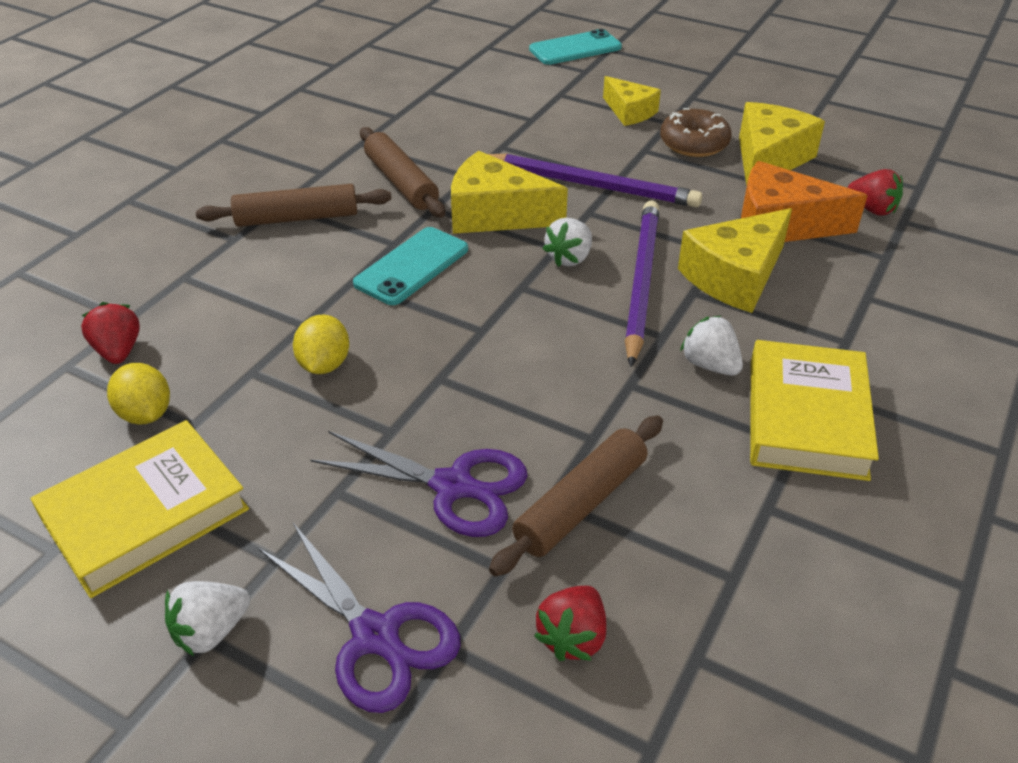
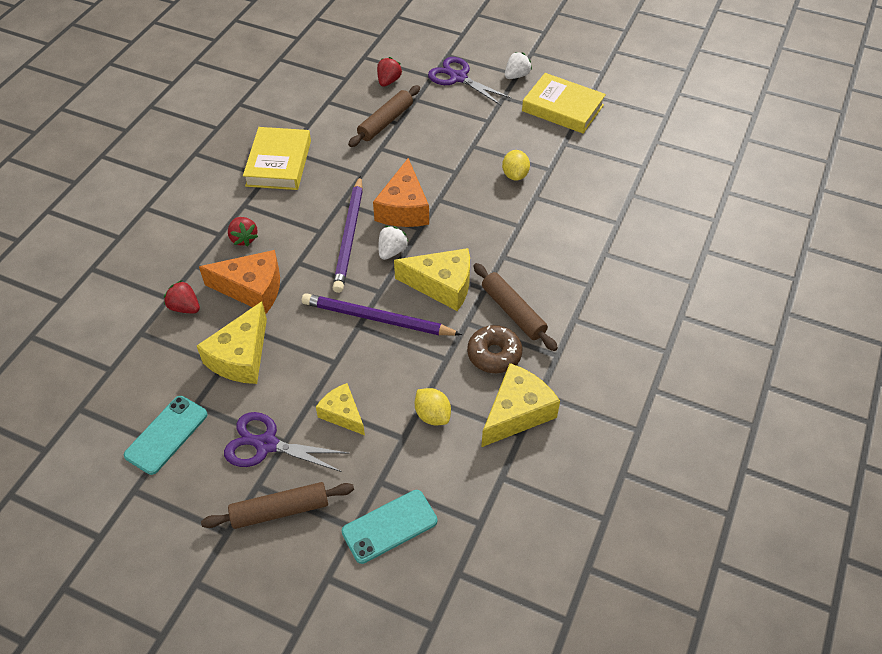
camera: 175 degrees right, 10 degrees up
(118, 351) = (623, 175): red strawberry -> red strawberry (243, 238)
(145, 514) = (562, 108): yellow book -> yellow book turned 75 degrees clockwise
(146, 414) = (588, 146): yellow lemon -> yellow lemon (432, 415)
(297, 218) = (572, 273): brown rolling pin -> brown rolling pin (280, 510)
(412, 266) = (486, 239): turquoise phone -> turquoise phone (166, 435)
(453, 486) = (440, 125): purple scissors -> purple scissors (266, 444)
(547, 318) = (404, 208): none -> orange cheese
(694, 144) = (295, 373): brown donut -> brown donut (494, 354)
(710, 365) = (319, 187): white strawberry -> none
(735, 276) = (293, 244): yellow cheese -> yellow cheese (517, 412)

